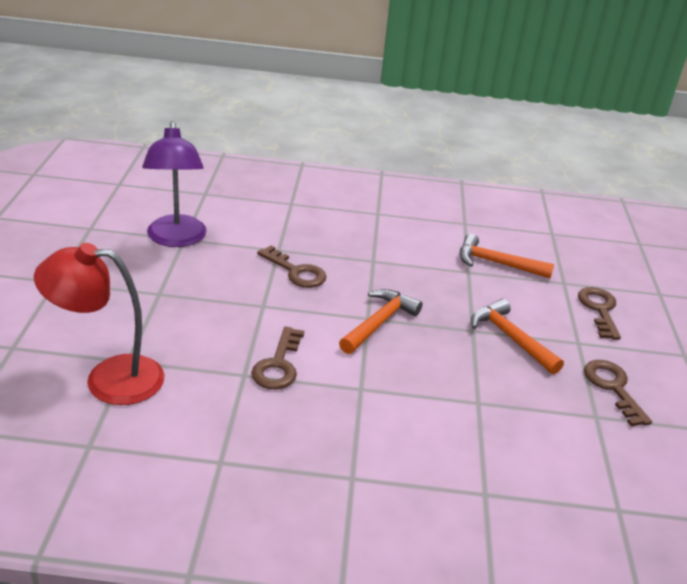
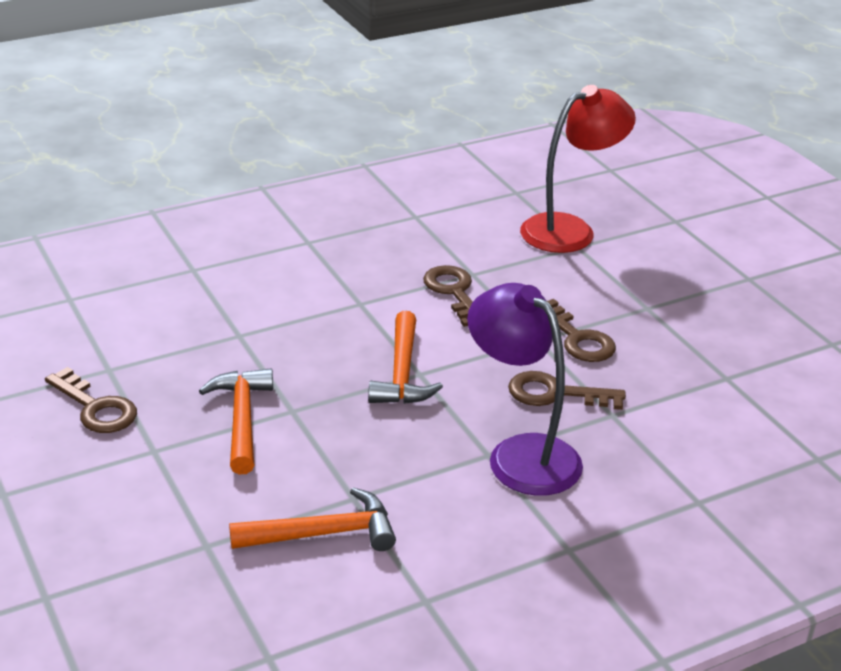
camera: 150 degrees right, 0 degrees up
(176, 239) = (733, 373): purple lamp -> purple lamp (521, 454)
(510, 338) = (241, 419): orange hammer -> orange hammer turned 120 degrees counterclockwise
(599, 309) = (138, 517): brown key -> brown key (577, 338)

